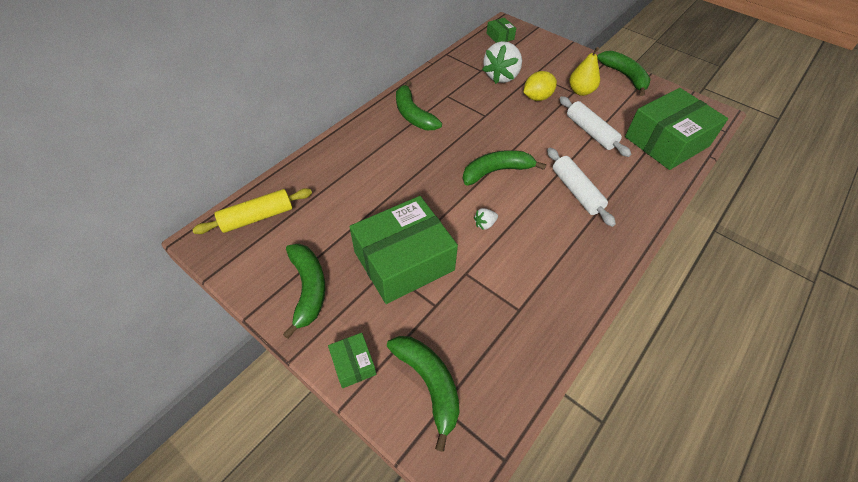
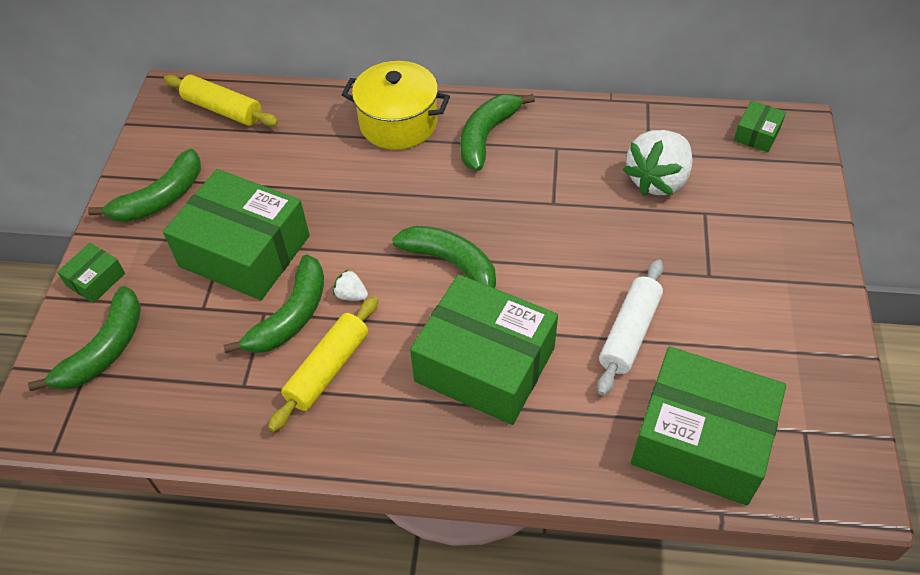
camera: 60 degrees right, 0 degrees up
(365, 142) = (398, 123): none -> yellow pot
(501, 76) = (657, 180): white strawberry -> white strawberry turned 45 degrees counterclockwise
(534, 260) = (328, 369): none -> yellow rolling pin
(537, 98) = (649, 240): yellow lemon -> none
(576, 191) = (485, 364): white rolling pin -> green box
(580, 91) = (719, 283): yellow pear -> none
(624, 76) = (823, 324): green banana -> green banana (291, 316)

